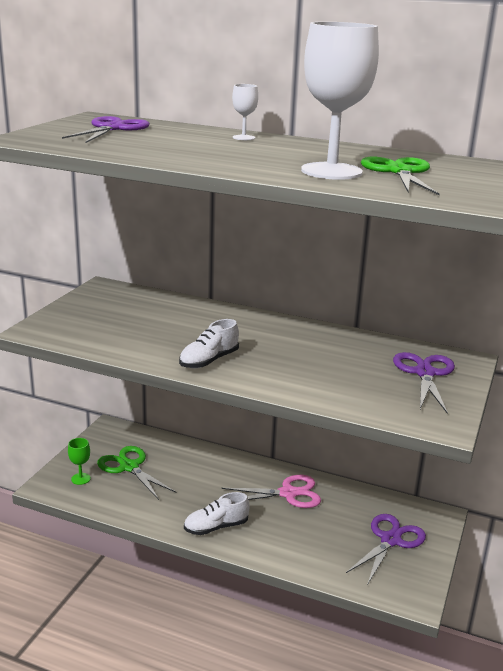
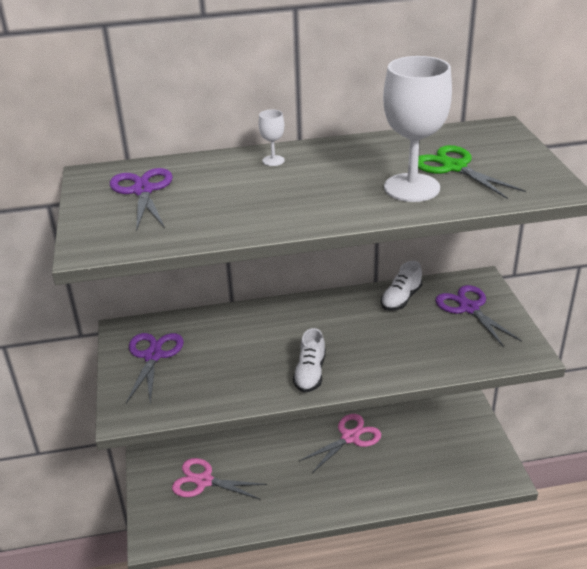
camera: 30 degrees left, 10 degrees up
(80, 479) = (174, 516): green goblet -> none
(129, 467) = (203, 481): green scissors -> pink scissors
(216, 527) = (326, 498): white shoe -> white shoe (401, 299)
(390, 540) = (453, 439): purple scissors -> purple scissors (153, 355)

